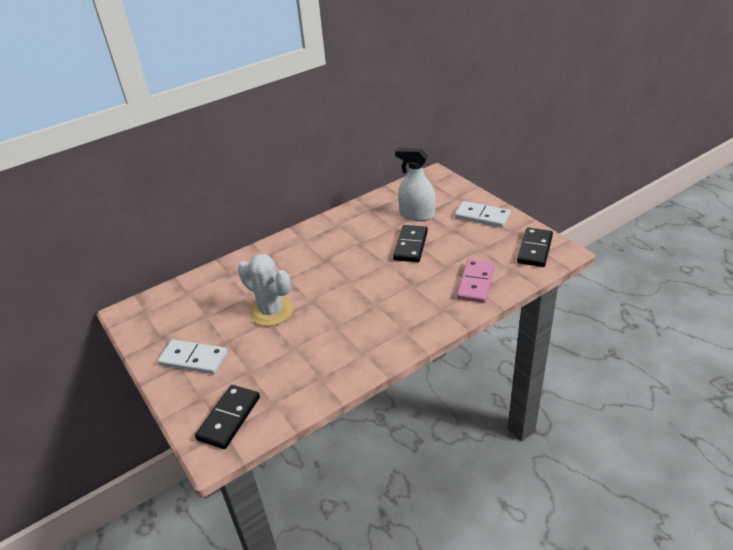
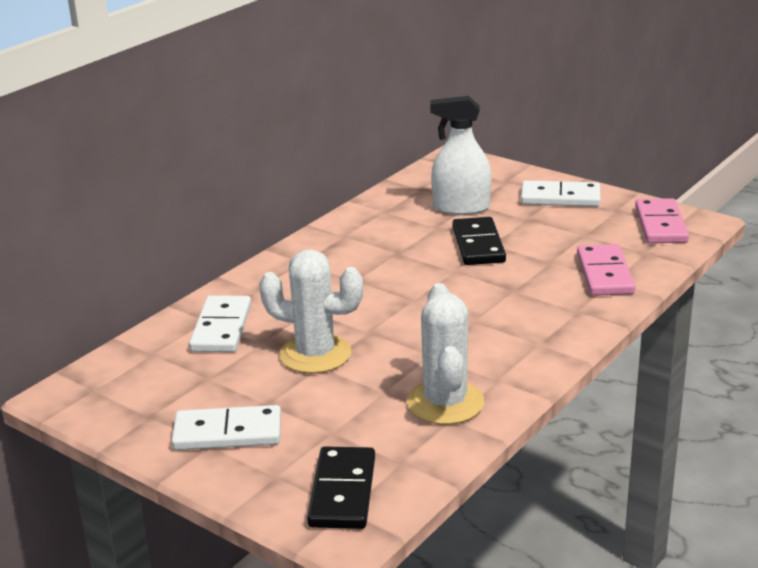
camera: 20 degrees left, 10 degrees down
(233, 281) = (221, 328): none -> white domino
(323, 365) = (445, 403): none -> white cactus
(534, 249) = (660, 225): black domino -> pink domino

